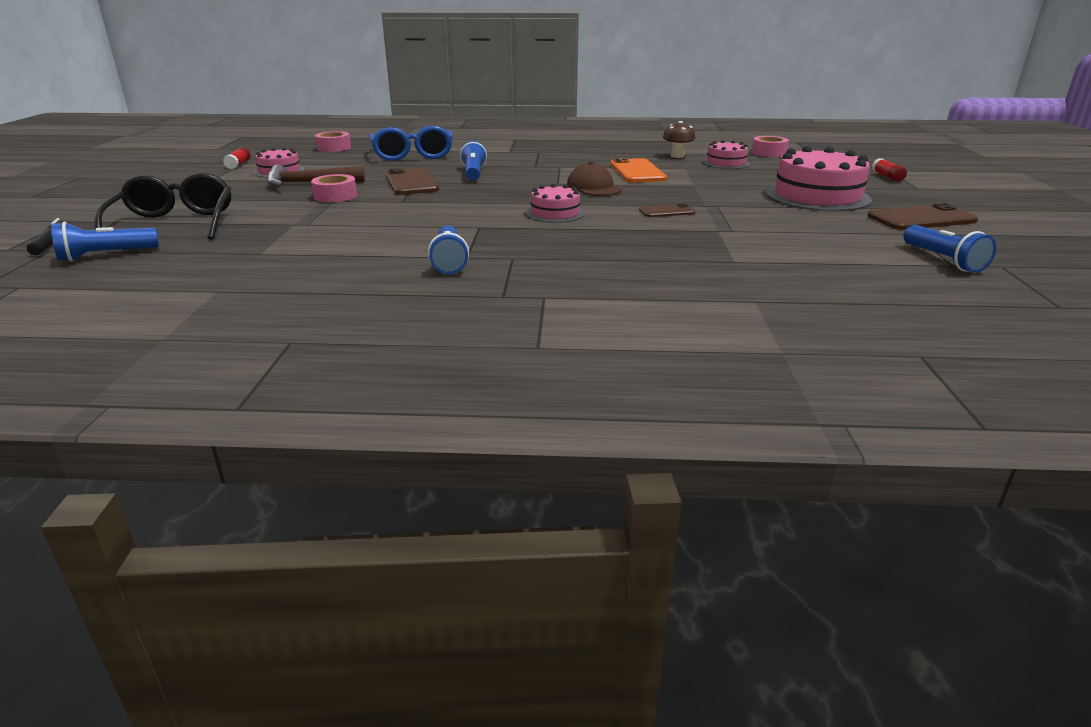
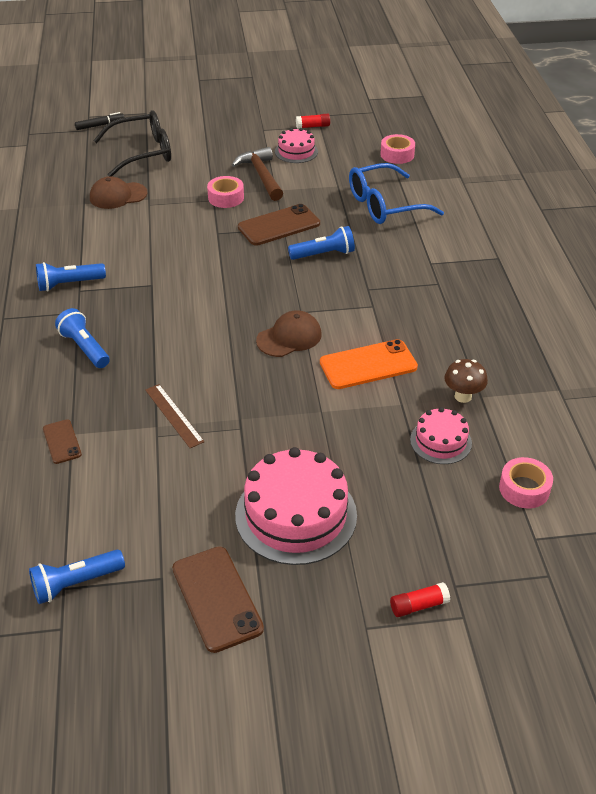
camera: 80 degrees right, 15 degrees up
(106, 255) = (78, 151): blue flashlight -> blue flashlight (85, 348)
(266, 237) = (118, 196): none -> brown cap
(555, 213) = (195, 321): pink cake -> none
(667, 211) = (212, 391): brown phone -> brown phone (62, 441)
(701, 224) = (174, 415): none -> brown ruler

